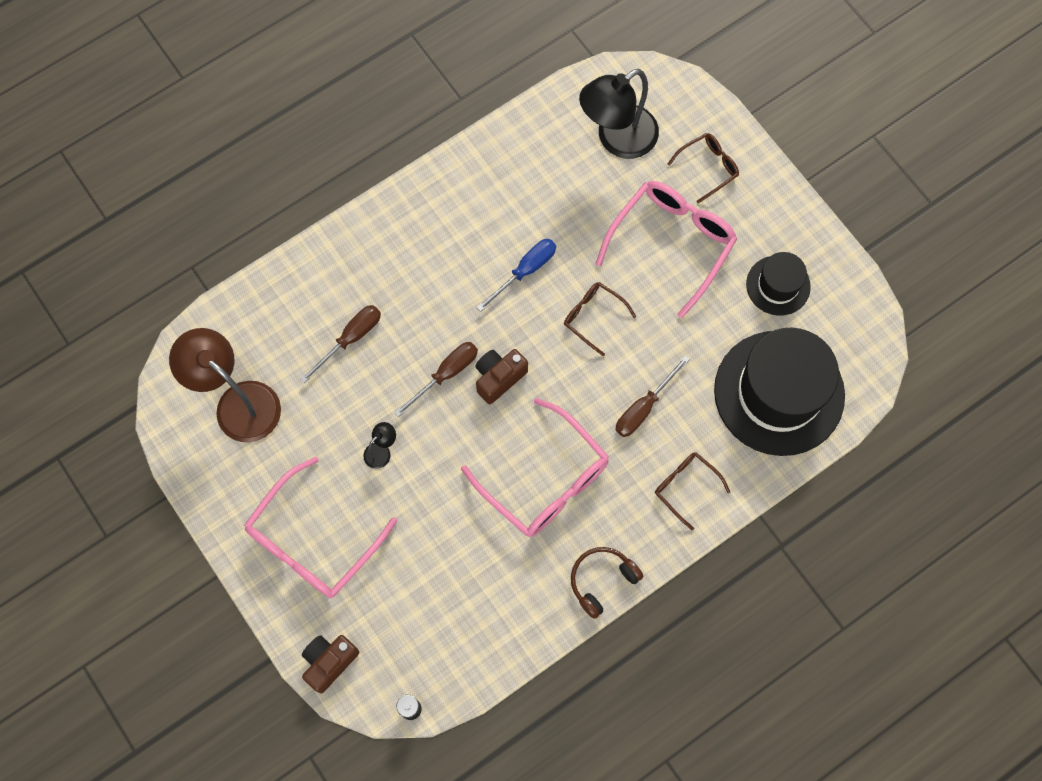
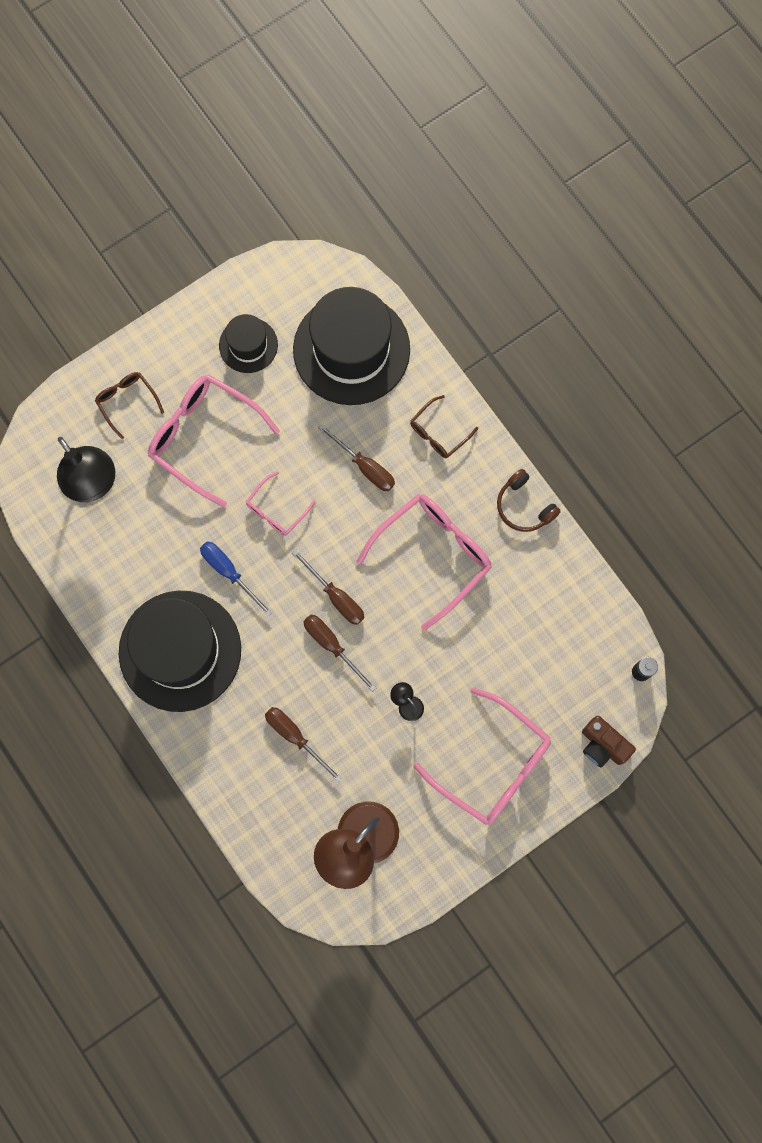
camera: 90 degrees left, 5 degrees up
(443, 226) = (180, 651): none -> black hat
(499, 378) = (336, 597): brown camera -> brown screwdriver
(593, 317) = (276, 510): brown glasses -> pink glasses

